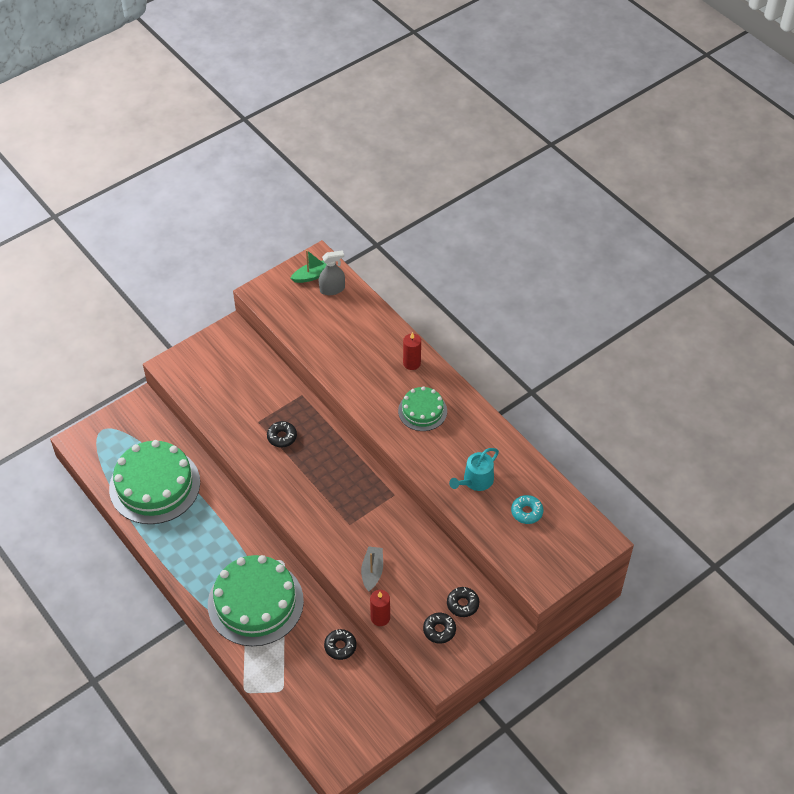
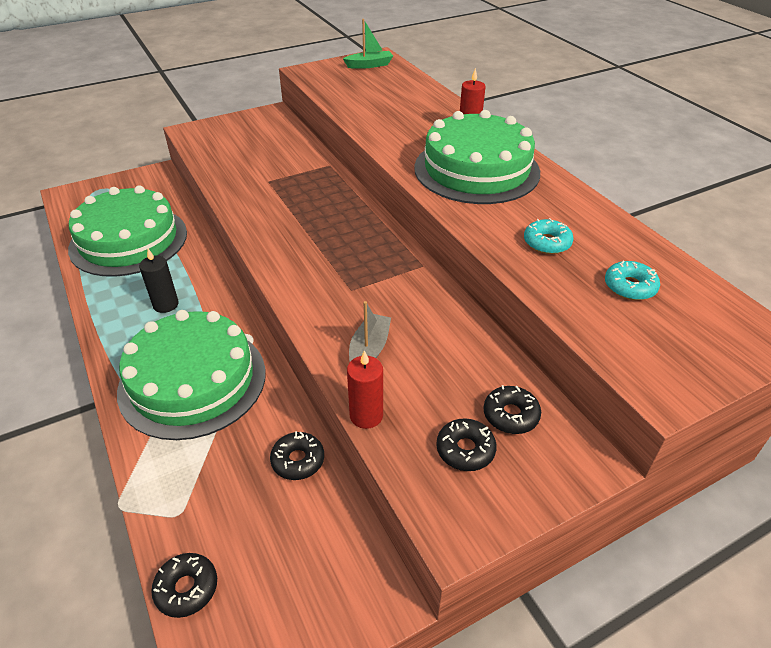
camera: 10 degrees right, 10 degrees down
(211, 543) = (166, 304): none -> black candle
(282, 437) = (291, 196): black donut -> black donut (186, 588)
(332, 289) = (387, 75): grey spray bottle -> none
(422, 411) = (476, 169): green cake -> green cake, size x1.88
(475, 481) = (547, 243): turquoise watering can -> turquoise donut

